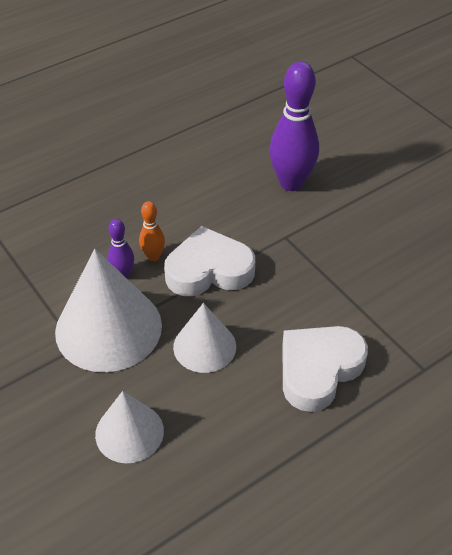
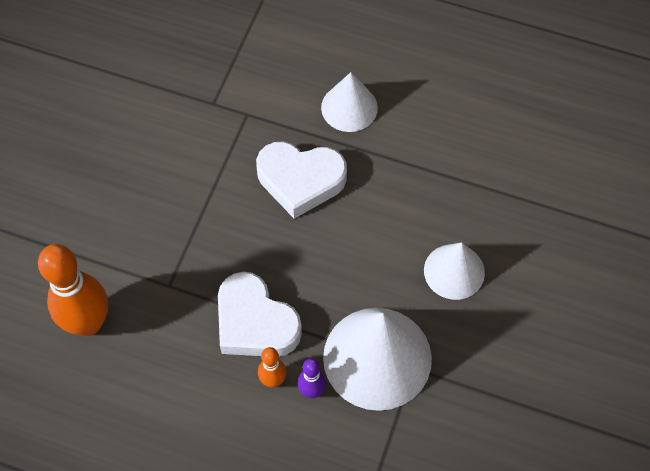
camera: 125 degrees left, 15 degrees up
(204, 346) = (339, 272): white cone -> white cone (349, 107)
(291, 183) = (88, 323): purple bowling pin -> orange bowling pin

